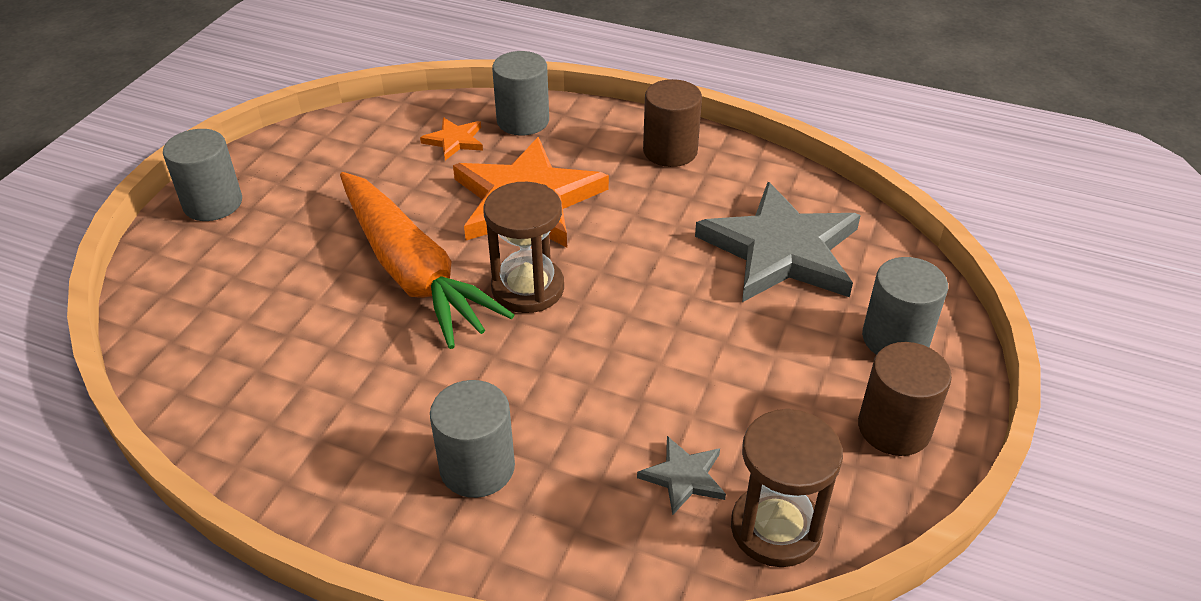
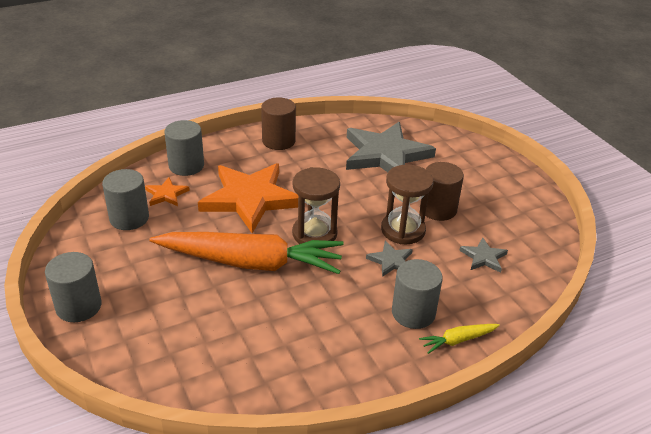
camera: 50 degrees left, 5 degrees down
(470, 546) = (458, 340): none -> yellow carrot
(558, 386) = (391, 261): none -> grey star
(775, 528) = (534, 250): brown hourglass -> brown hourglass (403, 230)
(894, 428) = (515, 192): brown cylinder -> brown cylinder (438, 209)
(895, 339) = (470, 162): grey cylinder -> grey cylinder (129, 218)

